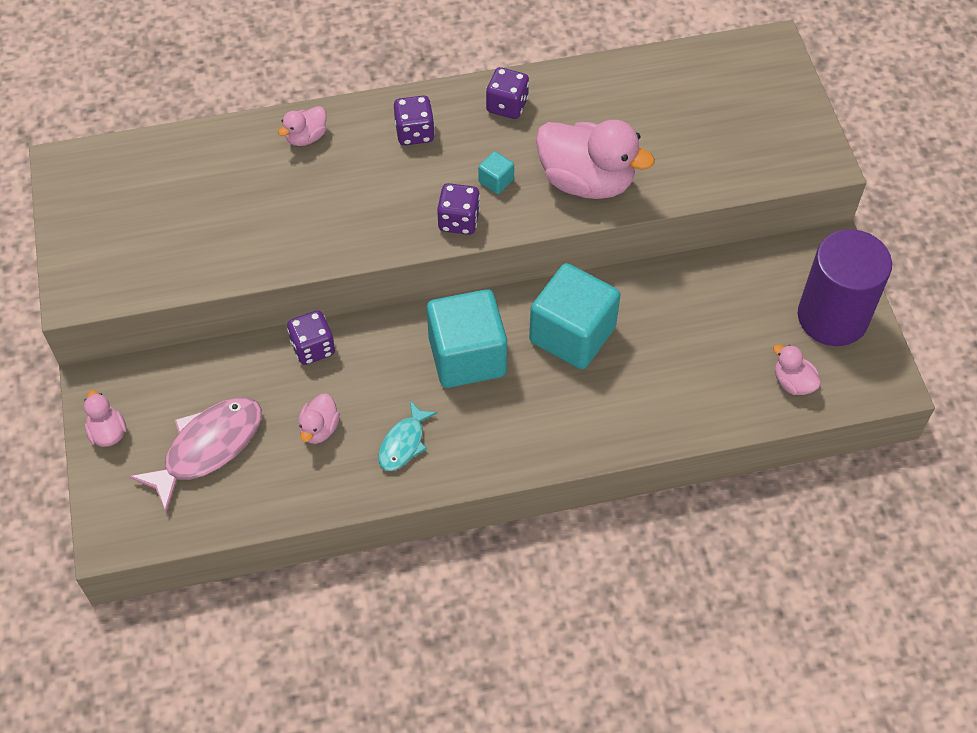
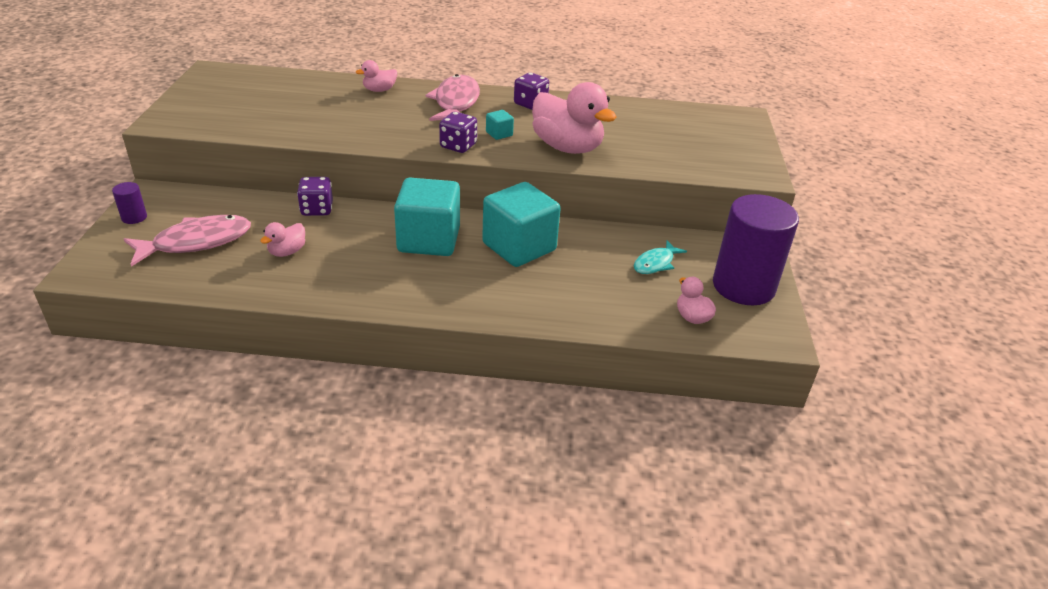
camera: 15 degrees right, 20 degrees down
(108, 432) = (134, 217): pink duck -> purple cylinder
(404, 443) = (345, 275): turquoise fish -> turquoise fish (655, 263)
(414, 133) = (456, 102): purple dice -> pink fish

